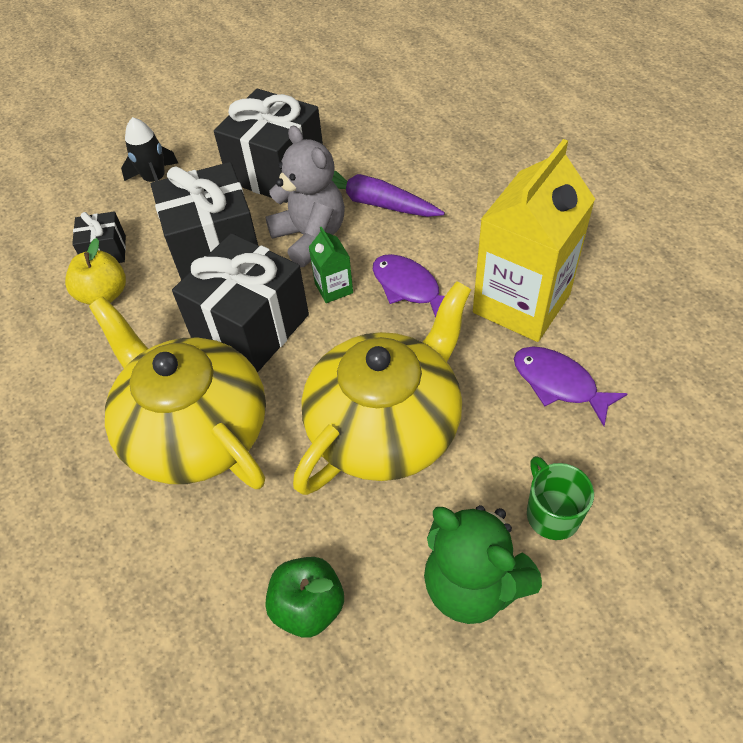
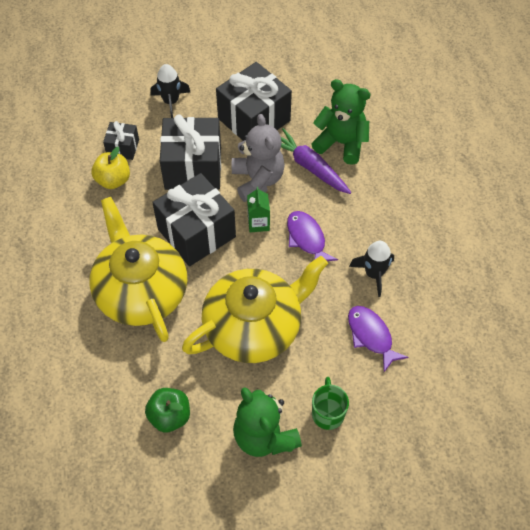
camera: 15 degrees right, 5 degrees up
(402, 166) = (341, 143): none -> green teddy bear
(521, 303) = (374, 274): yellow carton -> black rocket

